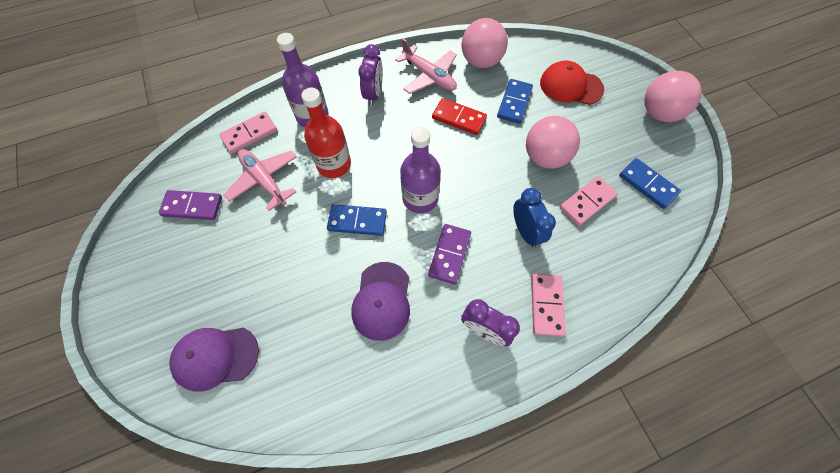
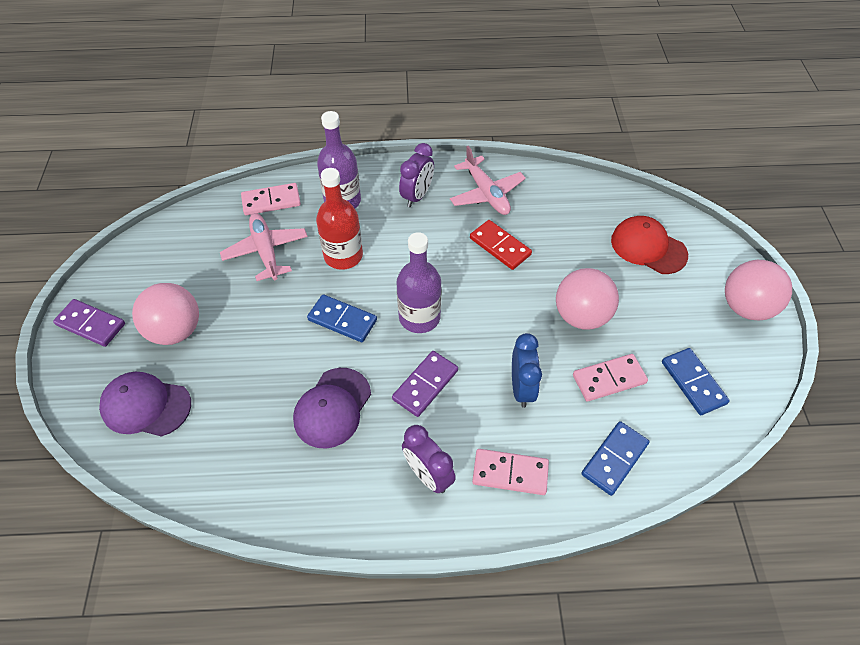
camera: 20 degrees right, 10 degrees down
(192, 206) = (186, 255): purple domino -> purple domino (91, 324)
(481, 61) = (553, 193): pink ball -> pink ball (175, 330)
(514, 103) = (571, 247): blue domino -> blue domino (614, 459)
(546, 305) = (510, 473): pink domino -> pink domino turned 75 degrees clockwise

